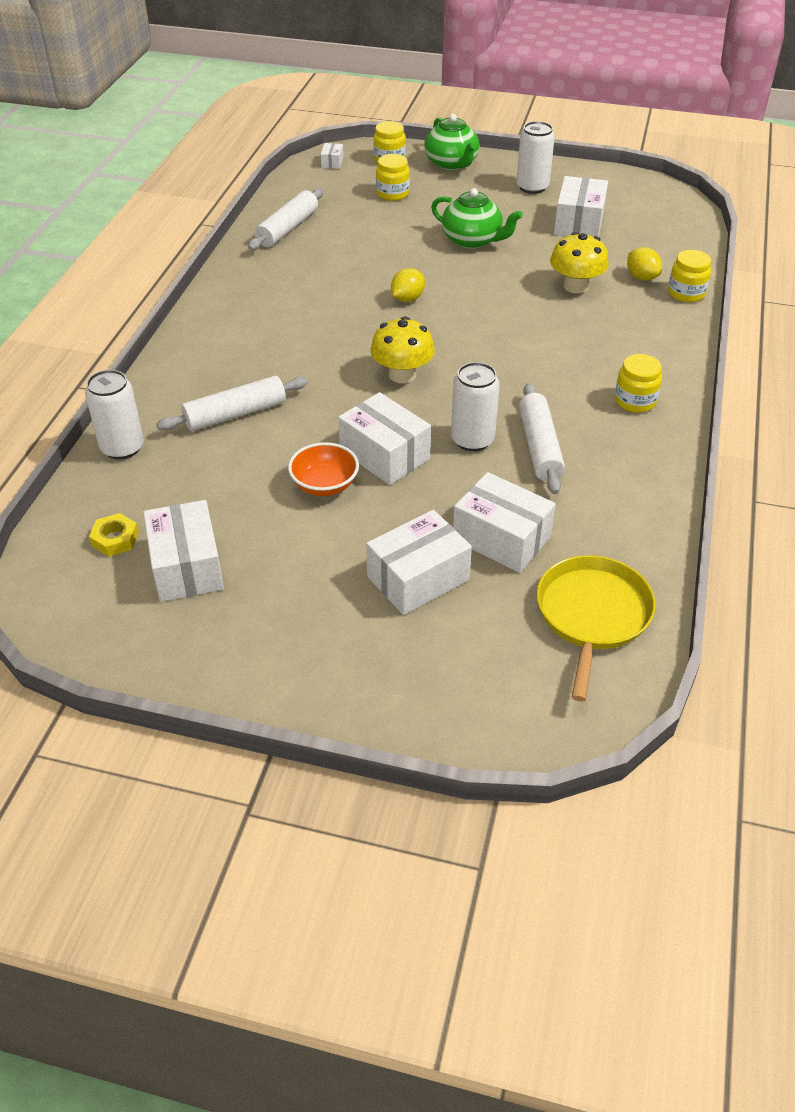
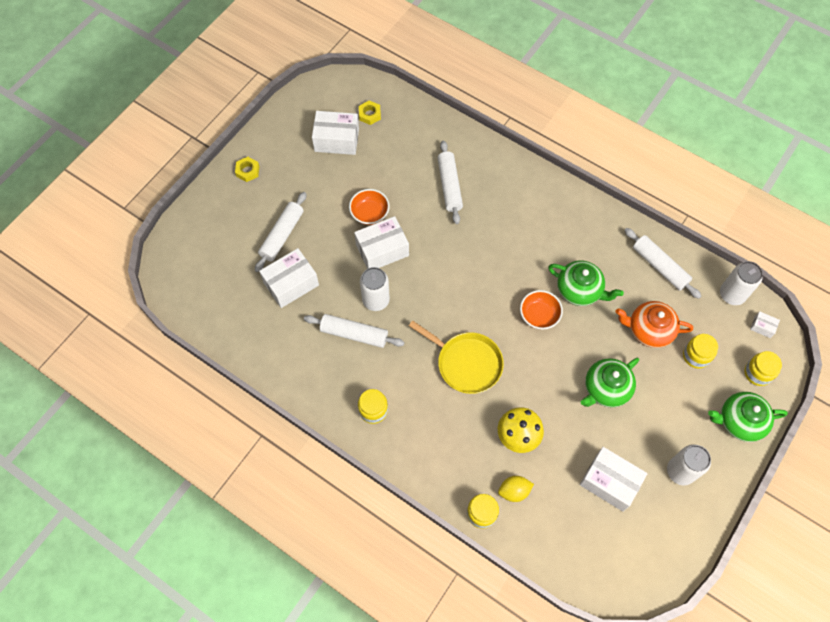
camera: 110 degrees right, 20 degrees up
(122, 447) = (441, 128): white can -> white can (732, 294)
(303, 674) = (247, 171): none -> yellow nut
(353, 276) = (579, 290): none -> green teapot
(379, 224) = (649, 330): none -> orange teapot
(402, 374) = (453, 284): yellow mushroom -> none
(407, 299) = (539, 315): yellow lemon -> orange bowl
(418, 578) = (282, 235): white box -> white rolling pin
(592, 615) = (220, 304): yellow pan -> yellow pan (466, 363)

